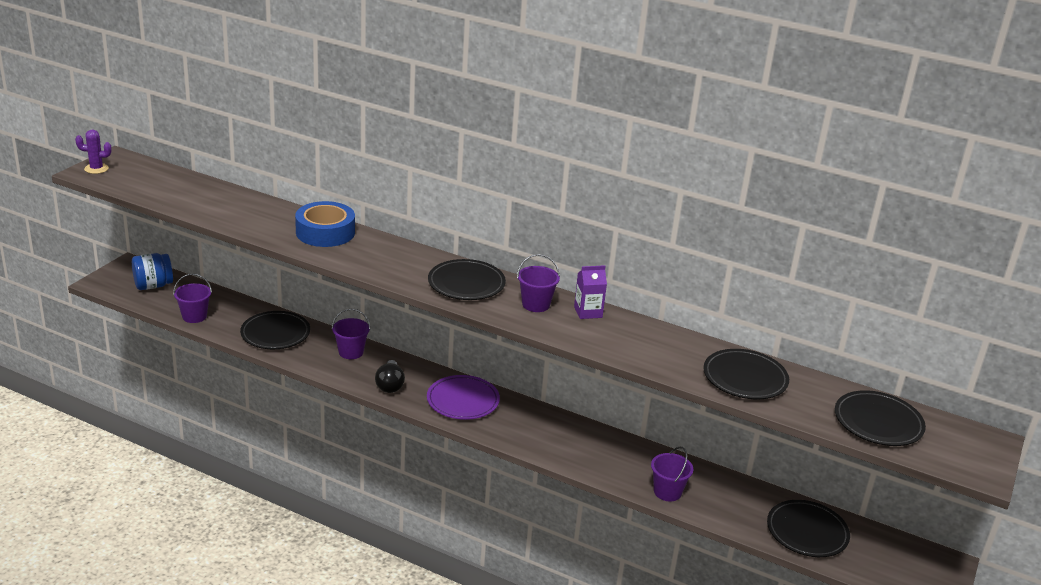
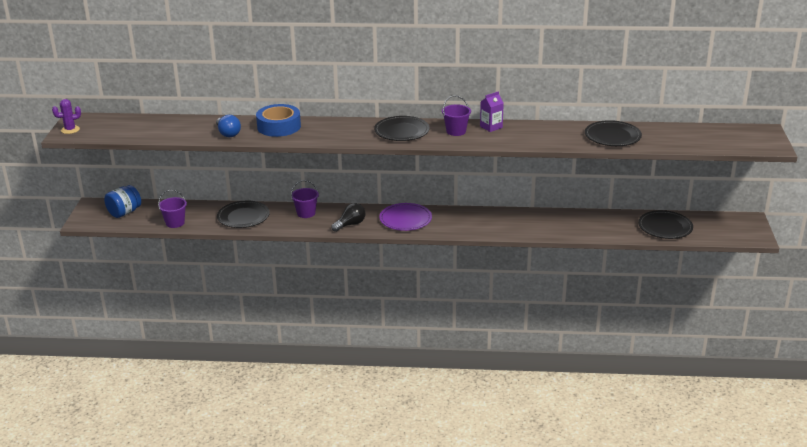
camera: 20 degrees left, 0 degrees up
(258, 224) = (228, 133): none -> blue light bulb
(390, 385) = (350, 224): black light bulb -> black light bulb turned 105 degrees counterclockwise
(667, 492) = (571, 231): purple bucket -> none
(878, 422) = (702, 138): black plate -> none

